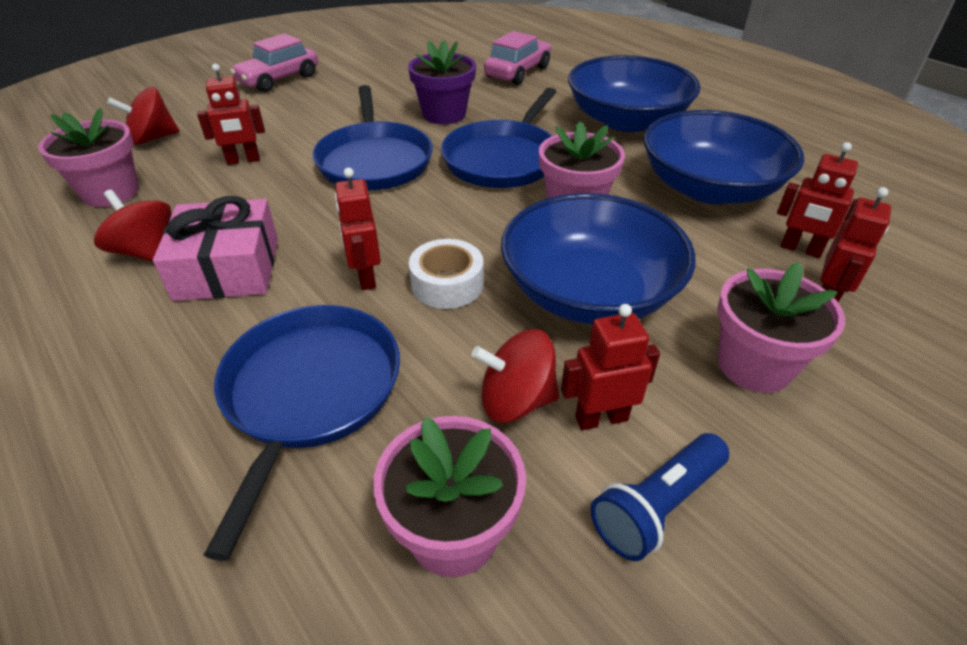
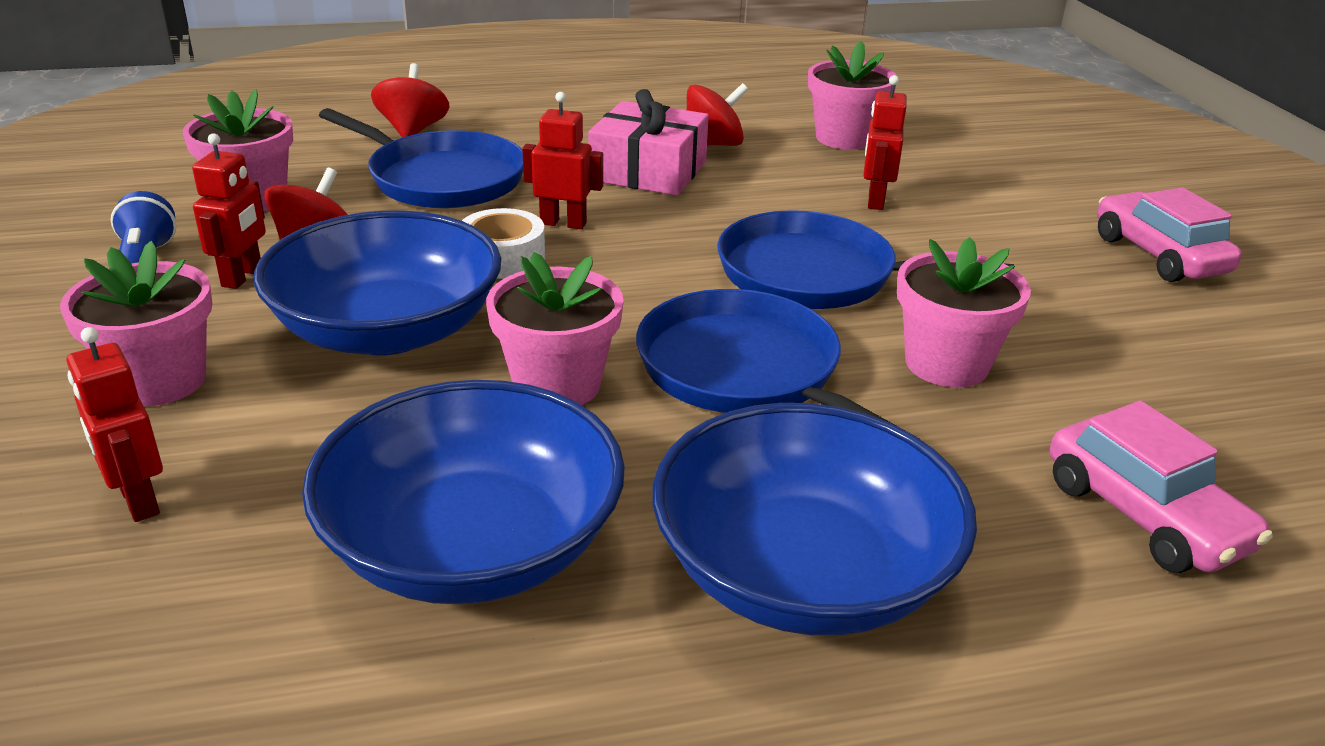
camera: 115 degrees right, 10 degrees down
(153, 138) = (970, 163): red spinning top -> red spinning top (413, 131)
(444, 114) = (946, 364): purple flower pot -> pink flower pot
(800, 249) = (233, 544): red robot -> none

